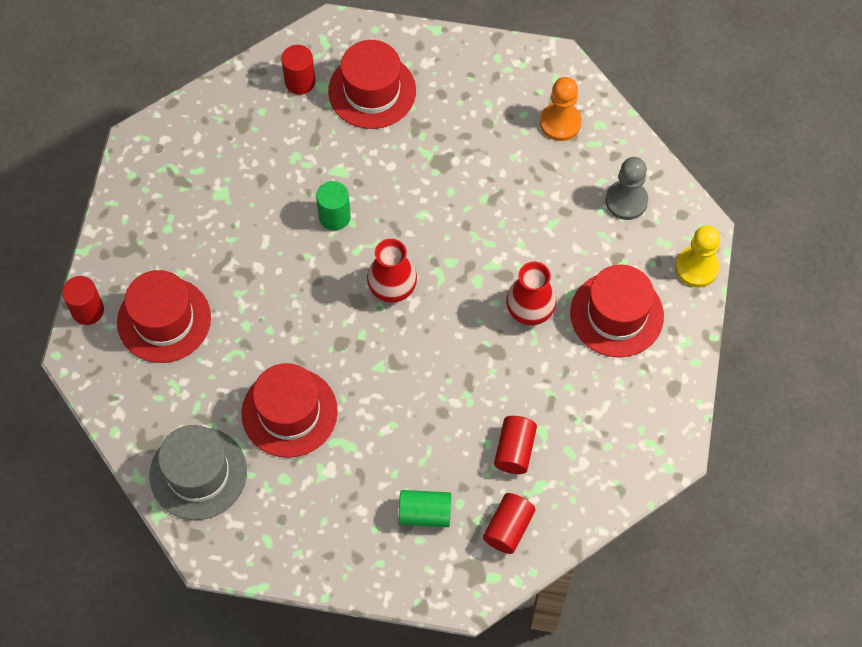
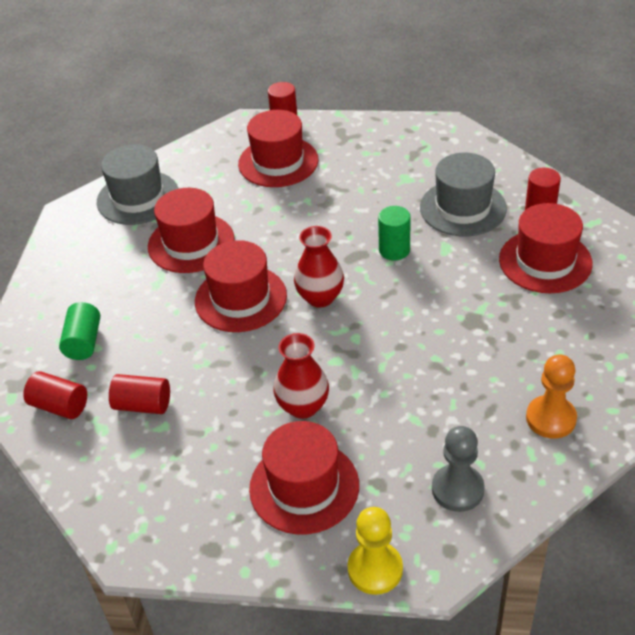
camera: 90 degrees right, 20 degrees down
(281, 147) = (463, 208): none -> grey hat
(383, 362) = (240, 298): none -> red hat

